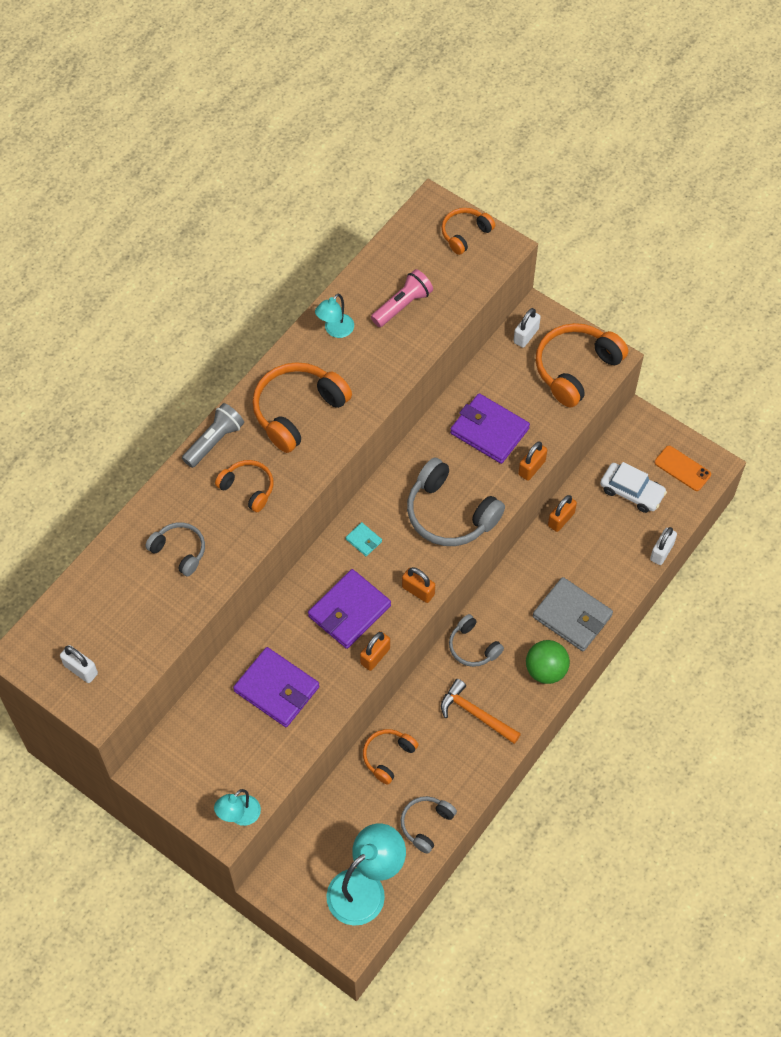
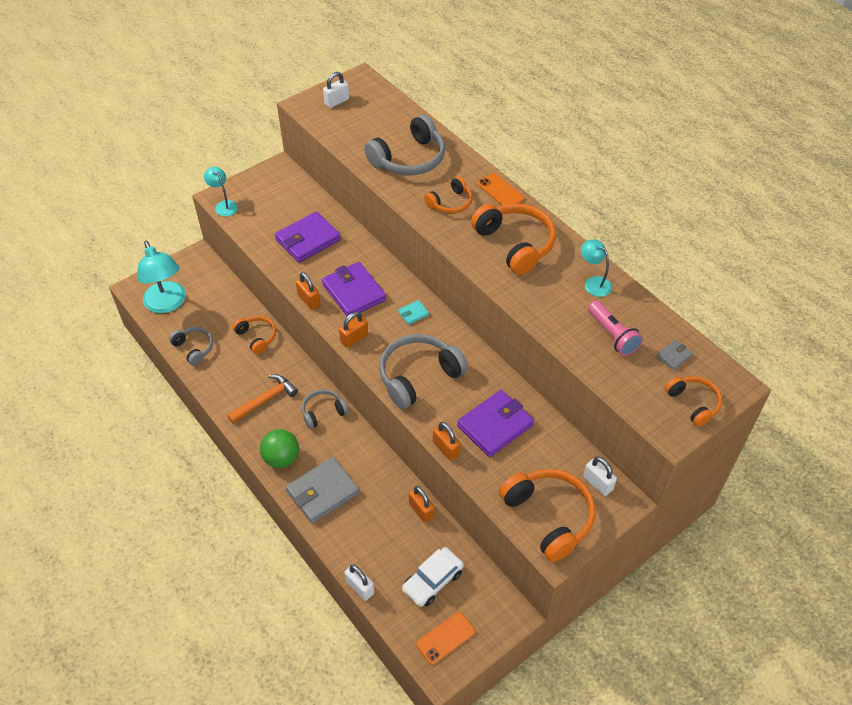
camera: 105 degrees right, 10 degrees down
(179, 551) = (409, 159): grey headphones -> grey headphones, size x1.75
(214, 441) = (500, 191): grey flashlight -> orange phone
(413, 253) = (674, 356): none -> grey wallet

